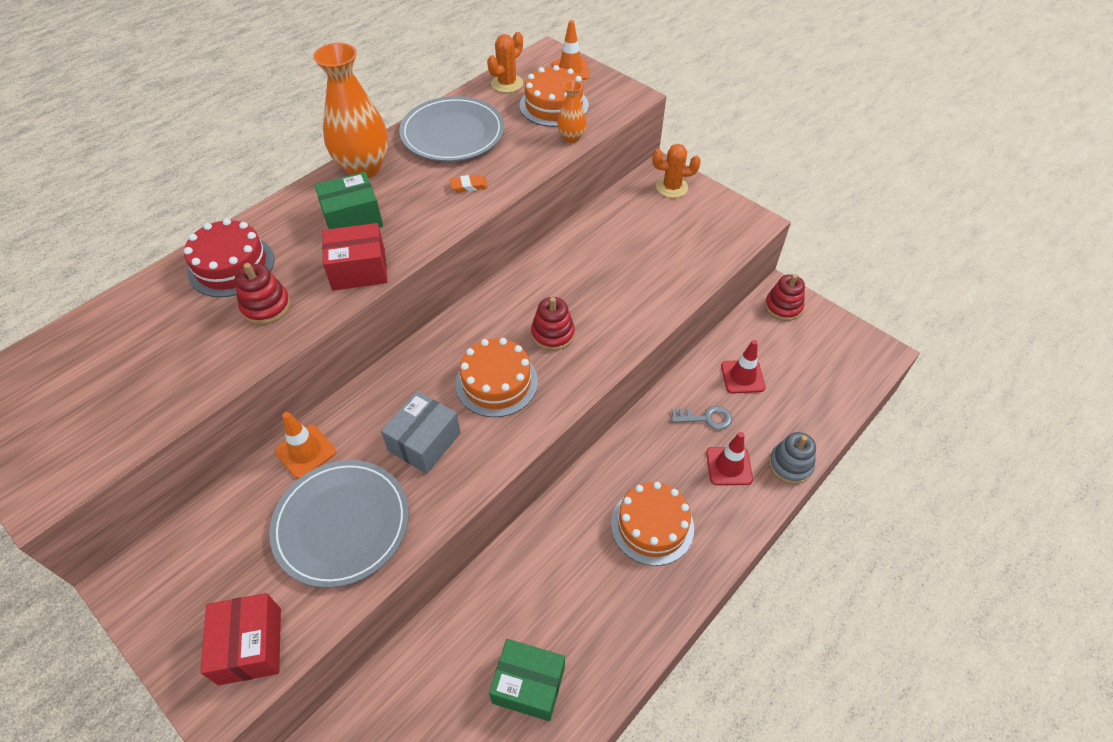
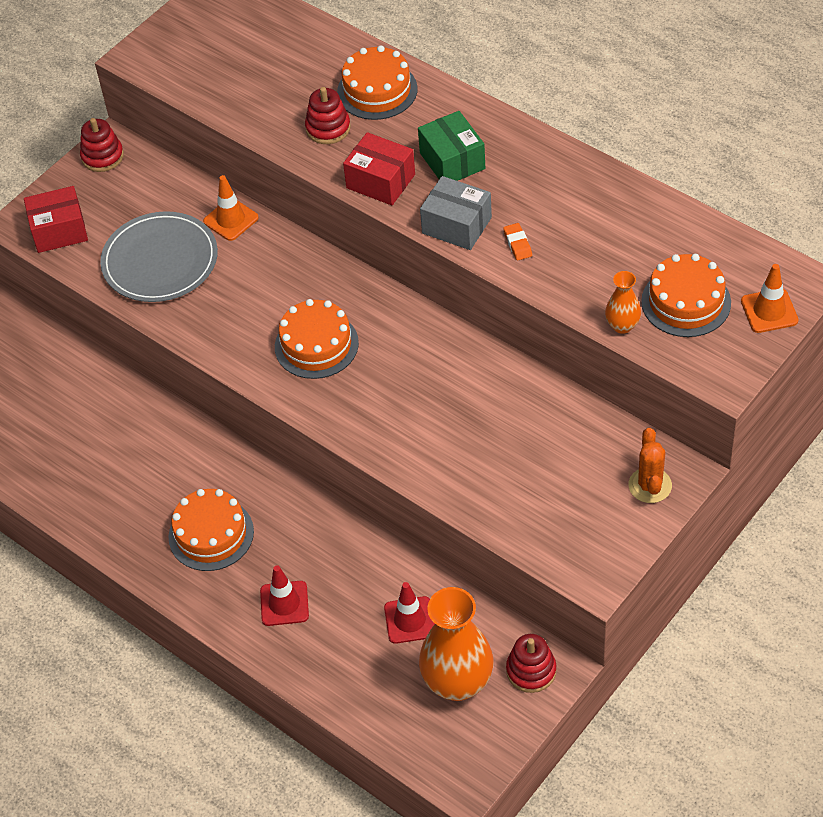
camera: 90 degrees right, 0 degrees up
(231, 266) = (377, 90): red cake -> orange cake
(359, 270) = (380, 181): red box -> red box turned 45 degrees counterclockwise
(364, 168) = (535, 151): orange vase -> orange vase (458, 682)
(424, 442) = (244, 301): grey box -> grey box (456, 225)
(452, 133) = (610, 214): grey plate -> none
(507, 83) = (723, 250): orange cactus -> none
(528, 685) = (59, 449): green box -> none
(552, 334) = (384, 384): red stacking toy -> red stacking toy (102, 156)
(706, 418) = (346, 582): grey key -> none
(790, 465) = (288, 664): grey stacking toy -> none

